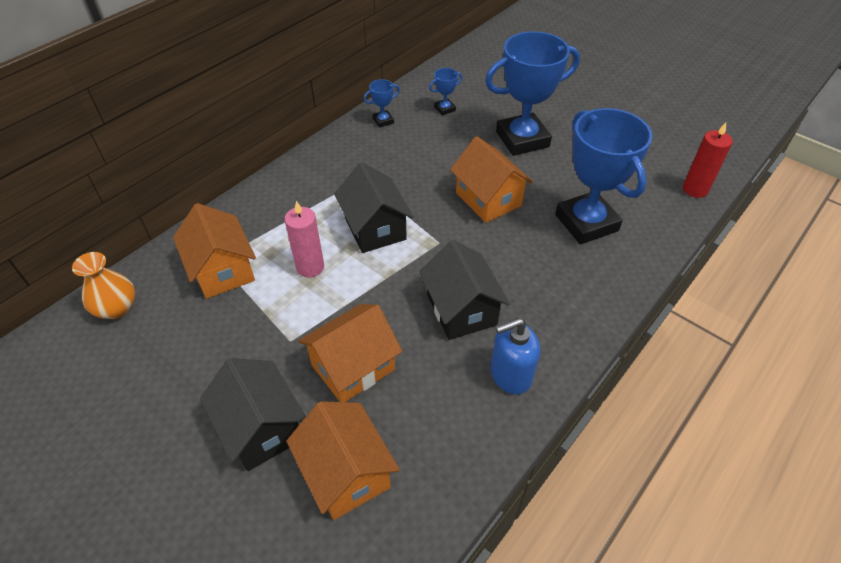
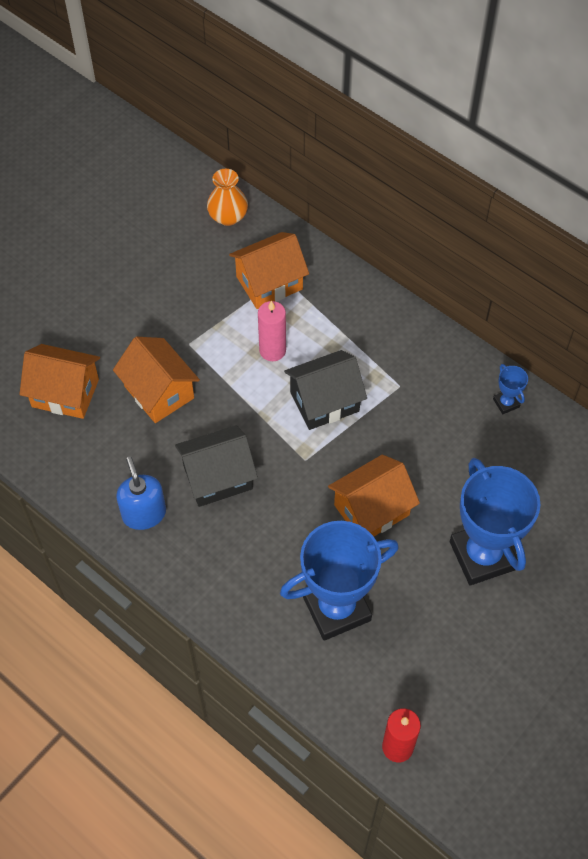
camera: 90 degrees right, 10 degrees up
(261, 428) = (107, 334): black house -> none
(346, 473) = (65, 393): orange house -> orange house turned 45 degrees clockwise
(444, 109) = (537, 470): blue trophy -> none

